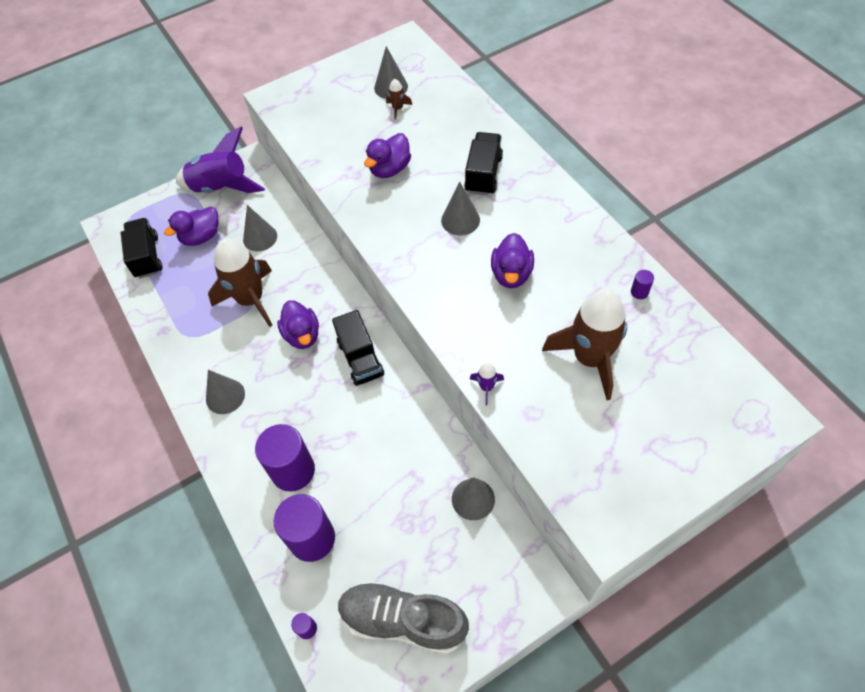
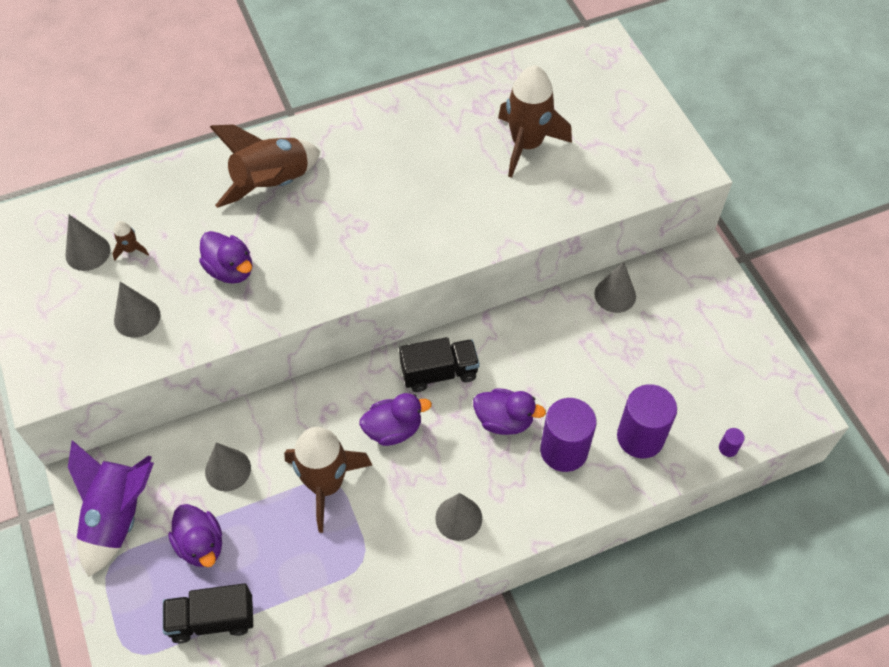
camera: 85 degrees left, 0 degrees up
(402, 620) = (724, 367): grey shoe -> none
(460, 220) = (331, 214): grey cone -> grey cone (137, 317)
(483, 174) = (272, 184): black truck -> brown rocket
(486, 387) = (543, 226): purple rocket -> none
(511, 274) = (416, 184): purple duck -> purple duck (504, 420)
(639, 292) = (462, 94): purple cylinder -> none

